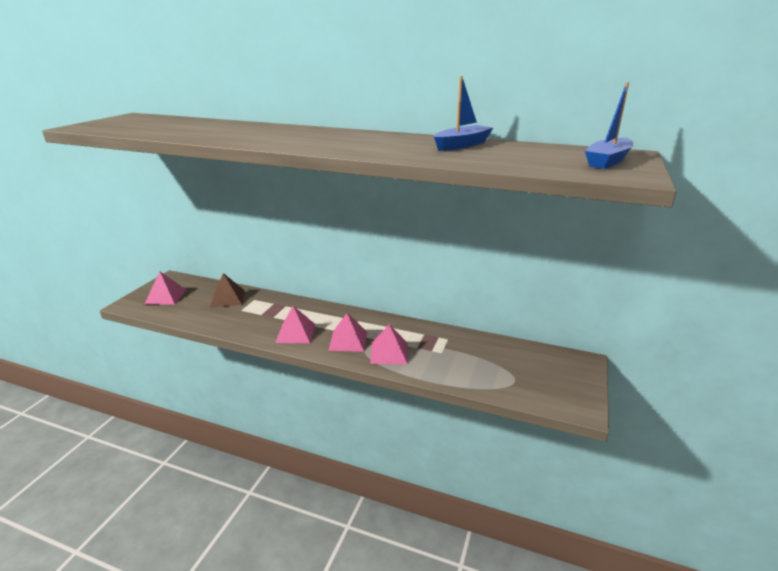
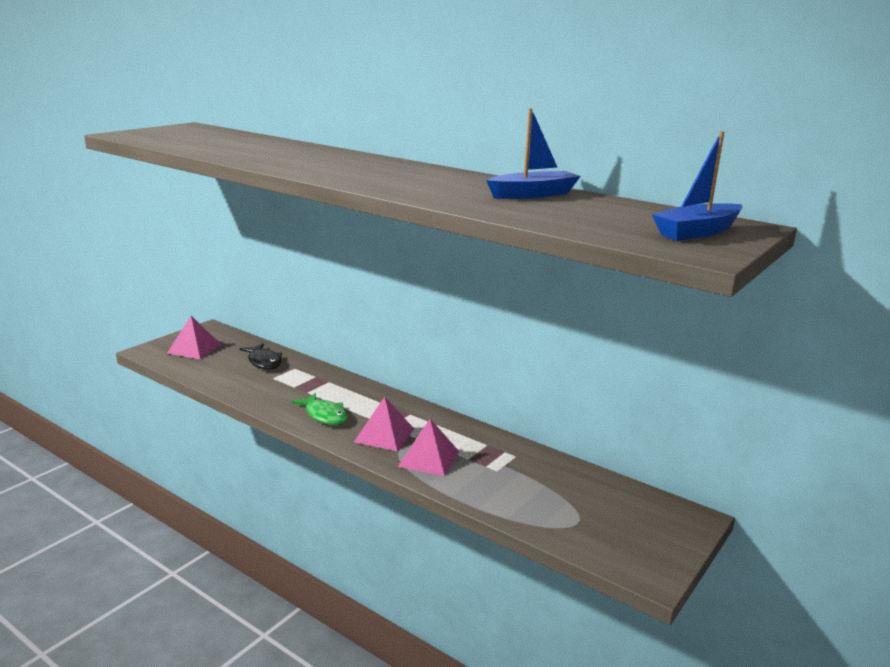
camera: 15 degrees right, 5 degrees down
(227, 298) = (263, 362): brown pyramid -> black fish
(296, 333) = (324, 415): pink pyramid -> green fish

